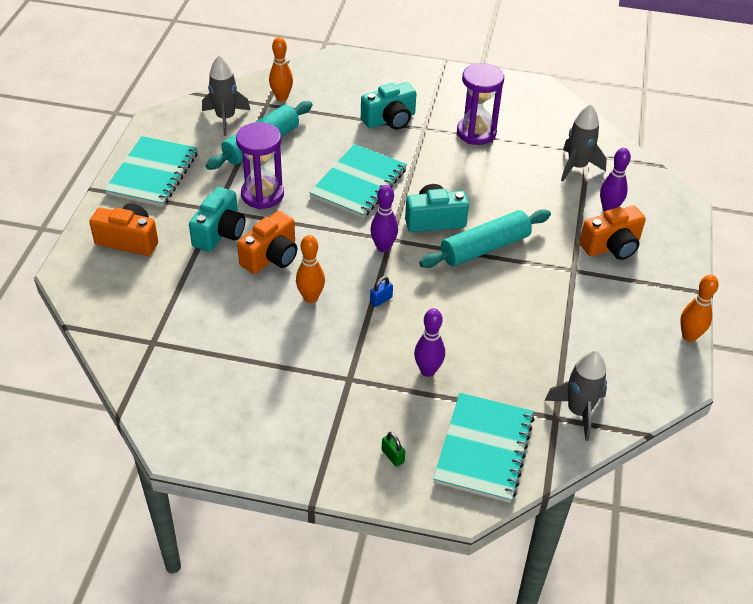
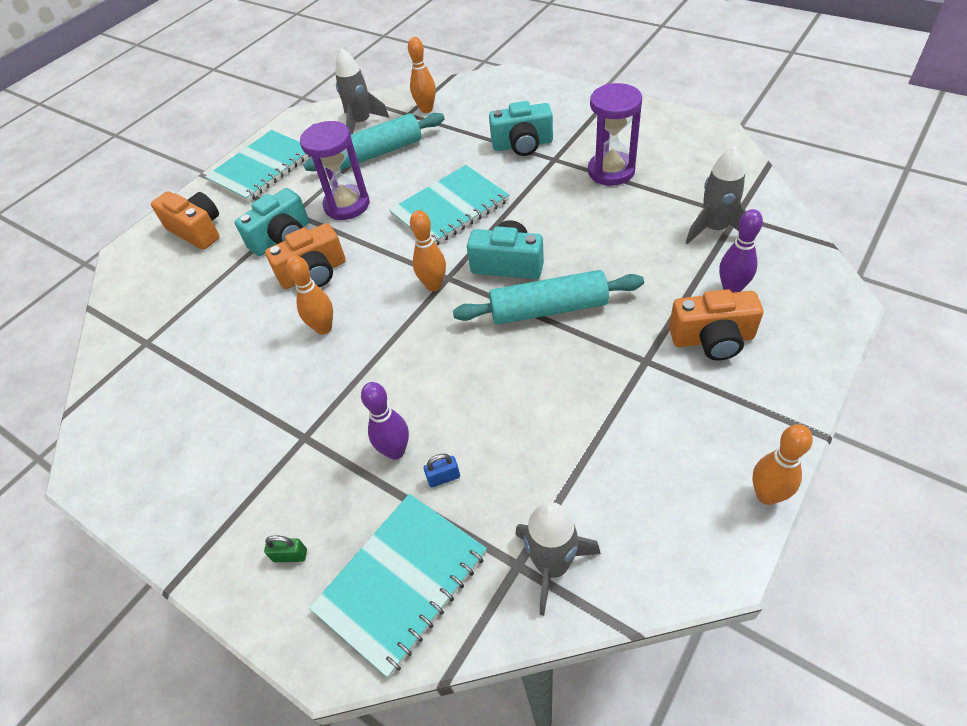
camera: 30 degrees right, 5 degrees up
(381, 300) = (395, 347): blue padlock -> blue padlock (443, 477)
(383, 247) = (434, 285): purple bowling pin -> orange bowling pin
(392, 456) = (290, 555): green padlock -> green padlock turned 75 degrees counterclockwise

